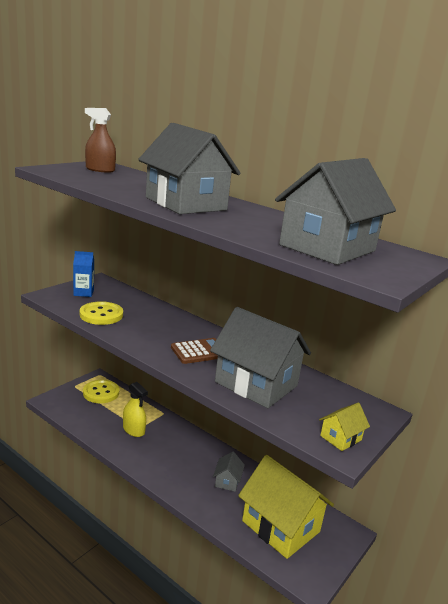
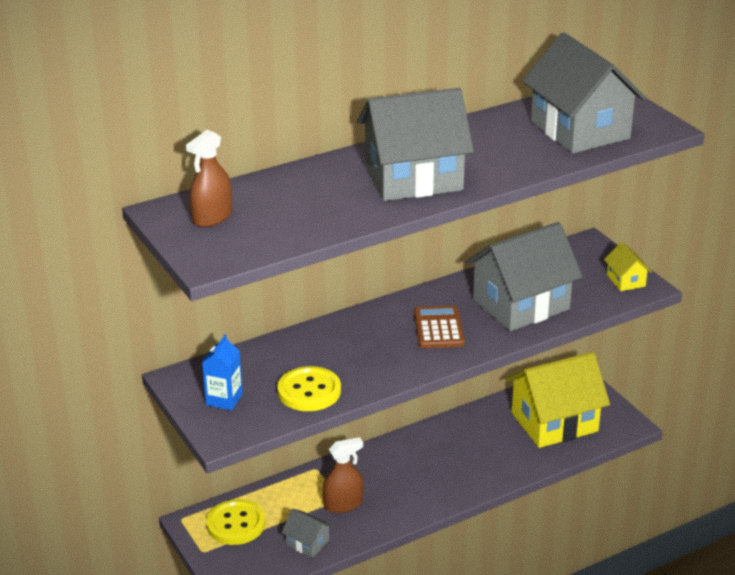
camera: 65 degrees left, 10 degrees up
(134, 430) = (343, 504): yellow spray bottle -> brown spray bottle
(227, 481) = (473, 443): grey house -> grey house (307, 543)

